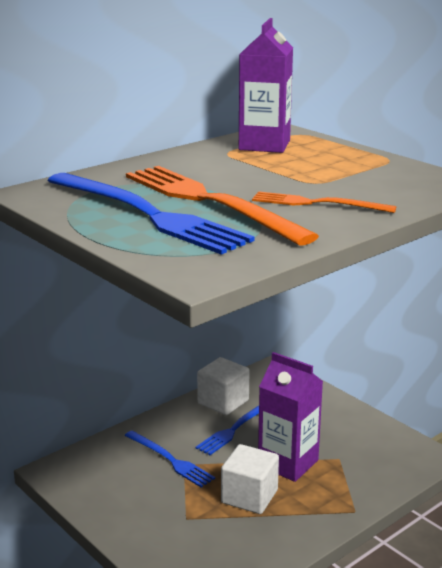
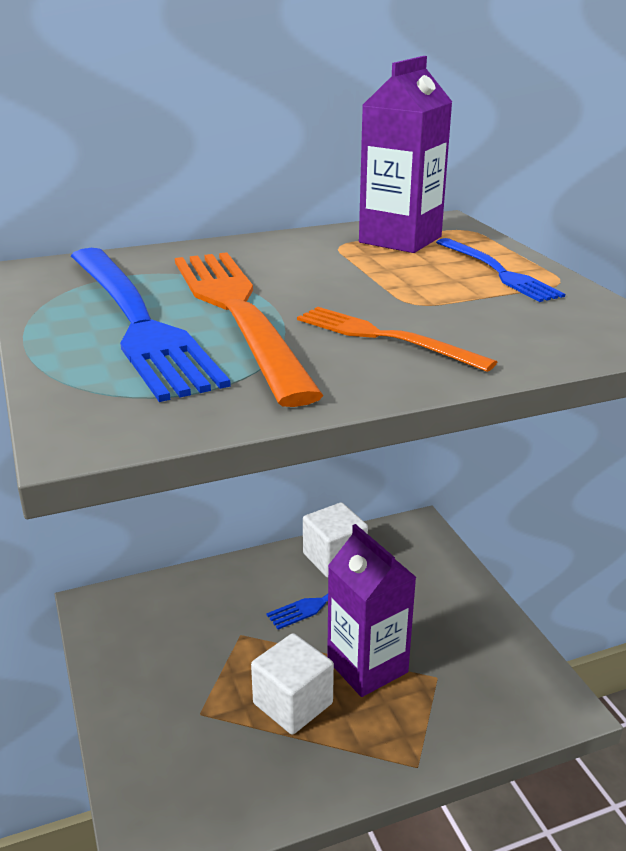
camera: 20 degrees right, 5 degrees up
(170, 460) = (228, 624): blue fork -> blue fork (498, 271)

